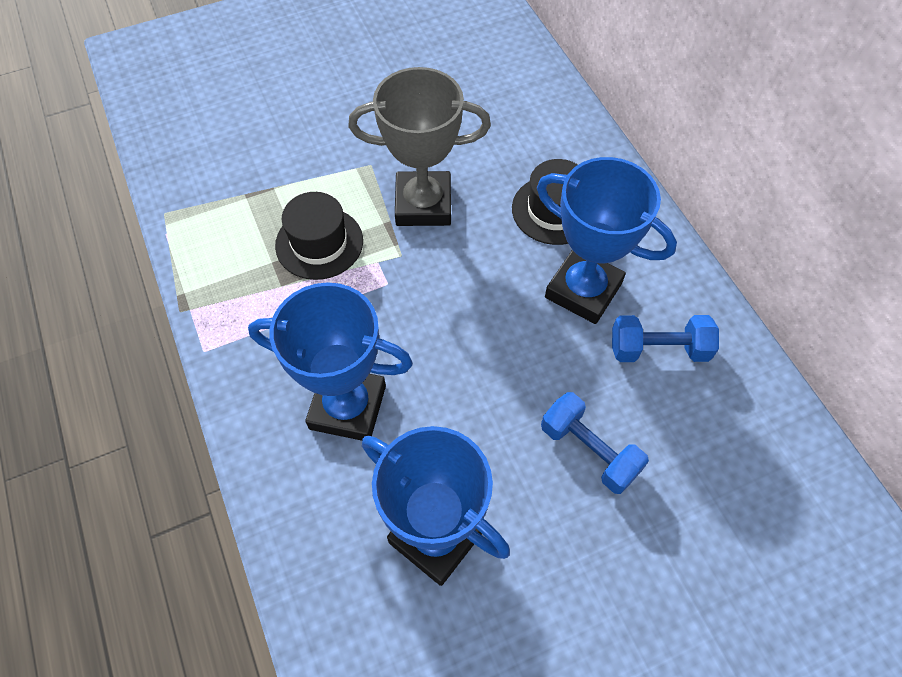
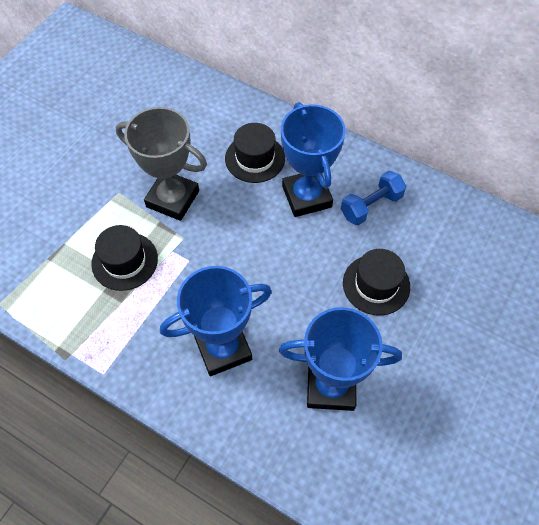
camera: 35 degrees left, 0 degrees up
(423, 204) = (172, 199): grey trophy -> grey trophy turned 60 degrees clockwise
(583, 290) = (306, 196): blue trophy -> blue trophy turned 75 degrees clockwise
(589, 450) = (376, 284): blue dumbbell -> black hat

